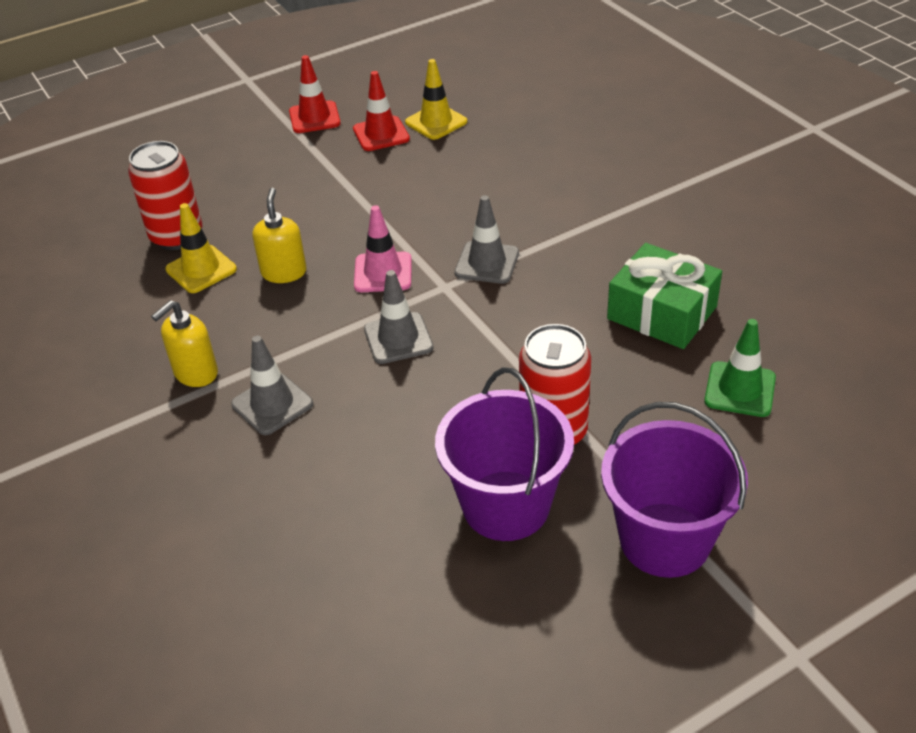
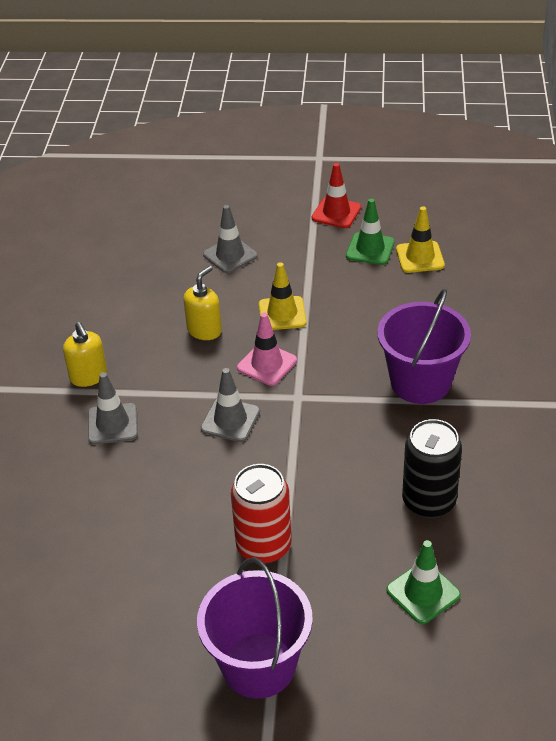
camera: 35 degrees right, 0 degrees up
(177, 236) = (163, 268): red can -> none
(195, 373) = (88, 376): yellow soap dispenser -> yellow soap dispenser turned 105 degrees counterclockwise
(201, 269) = (156, 301): yellow traffic cone -> yellow traffic cone (282, 314)
(381, 134) = (370, 249): red traffic cone -> green traffic cone
(487, 263) = (344, 394): grey traffic cone -> grey traffic cone (230, 255)
(506, 505) = (184, 579): purple bucket -> purple bucket (420, 382)
(662, 313) = (429, 501): green gift -> black can

